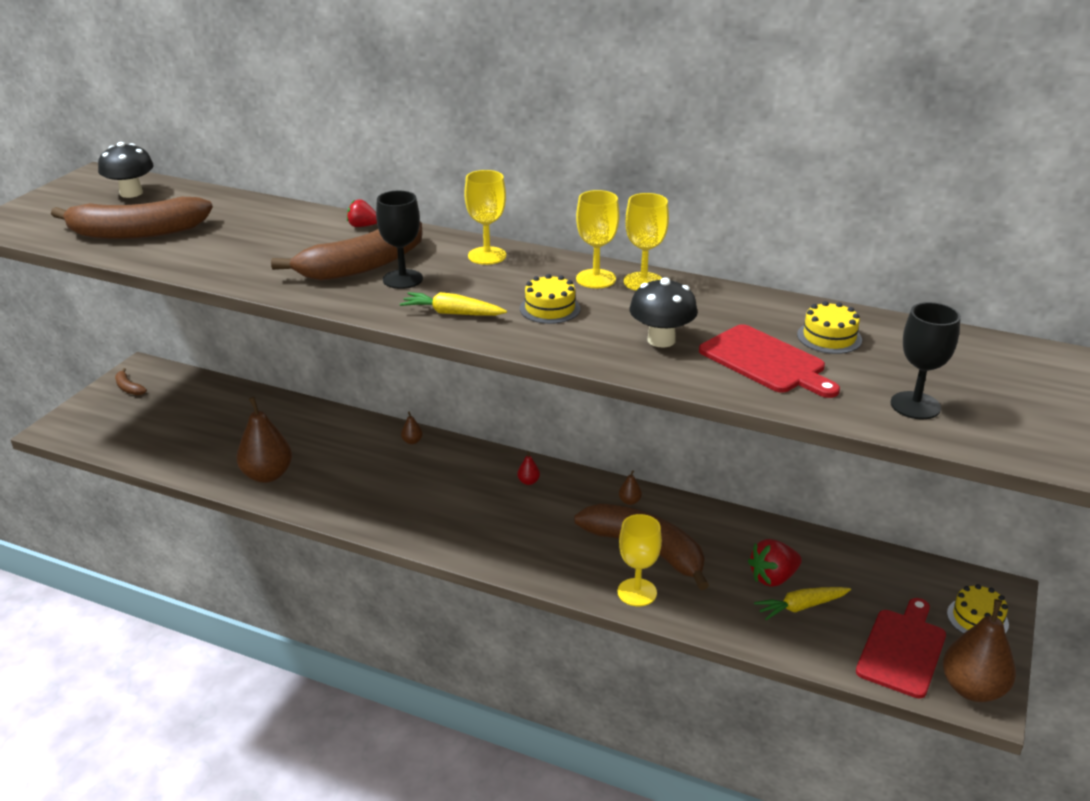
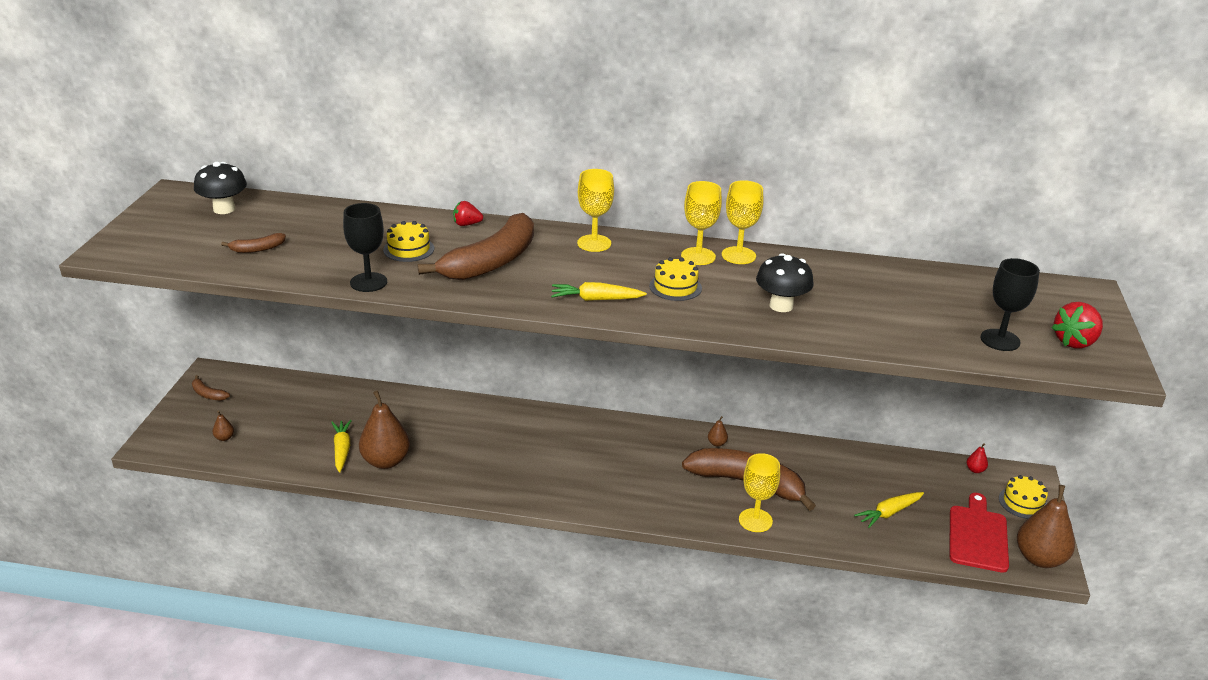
camera: 15 degrees left, 0 degrees up
(137, 233) = (257, 249): brown banana -> brown banana, size x0.42
(229, 458) = (342, 450): none -> yellow carrot
(402, 279) = (534, 272): black goblet -> black goblet (368, 282)
(412, 441) = (505, 413): brown pear -> brown pear (224, 438)
(528, 482) = (624, 437): red pear -> red pear (975, 470)
(765, 361) = (871, 316): red cutting board -> none
(773, 578) = (858, 492): red strawberry -> red strawberry (1074, 342)
(829, 337) = (909, 290): yellow cake -> yellow cake (408, 249)

